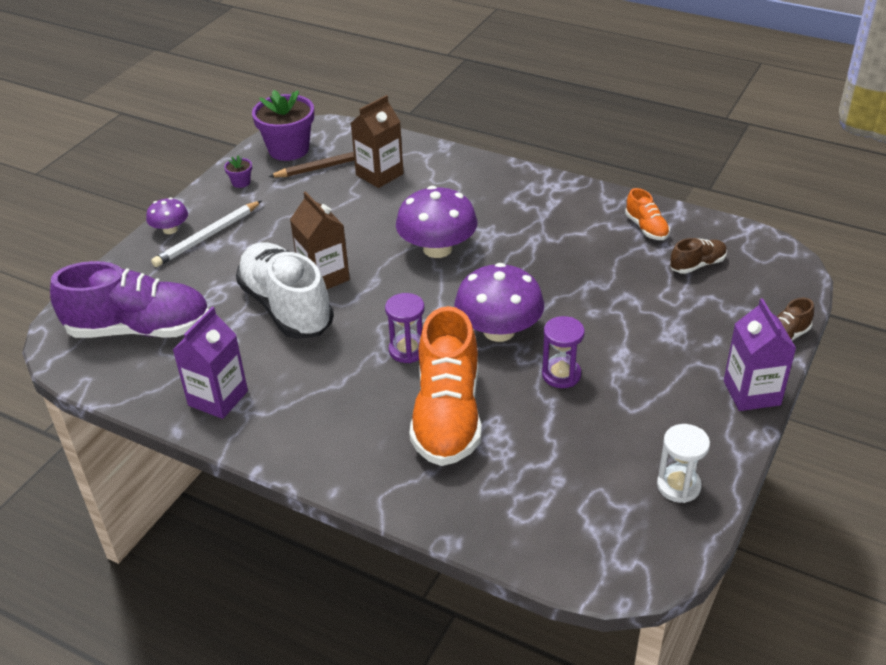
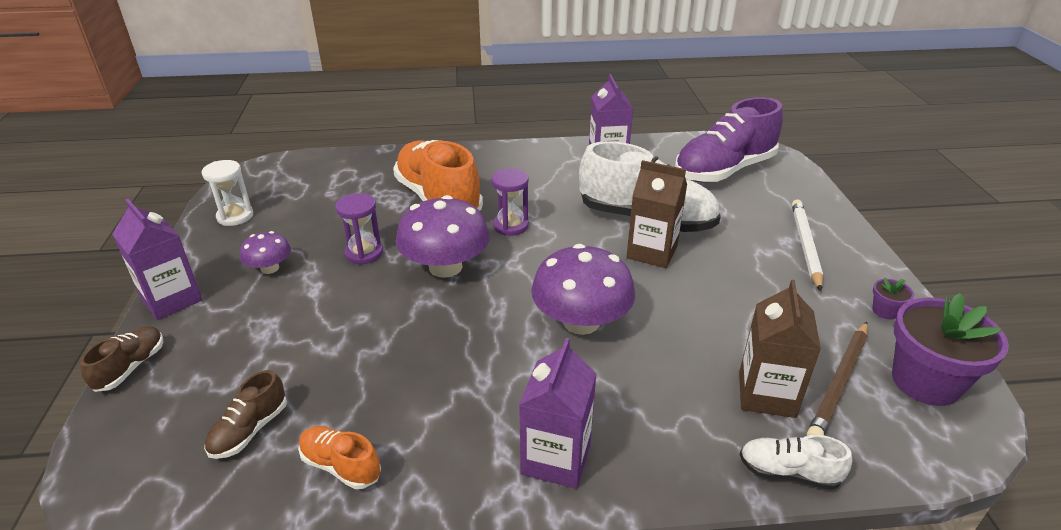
camera: 145 degrees right, 5 degrees down
(170, 229) = (846, 238): purple mushroom -> purple mushroom (270, 268)
(417, 147) = (788, 472): none -> white shoe
(525, 190) = (556, 458): none -> purple carton

